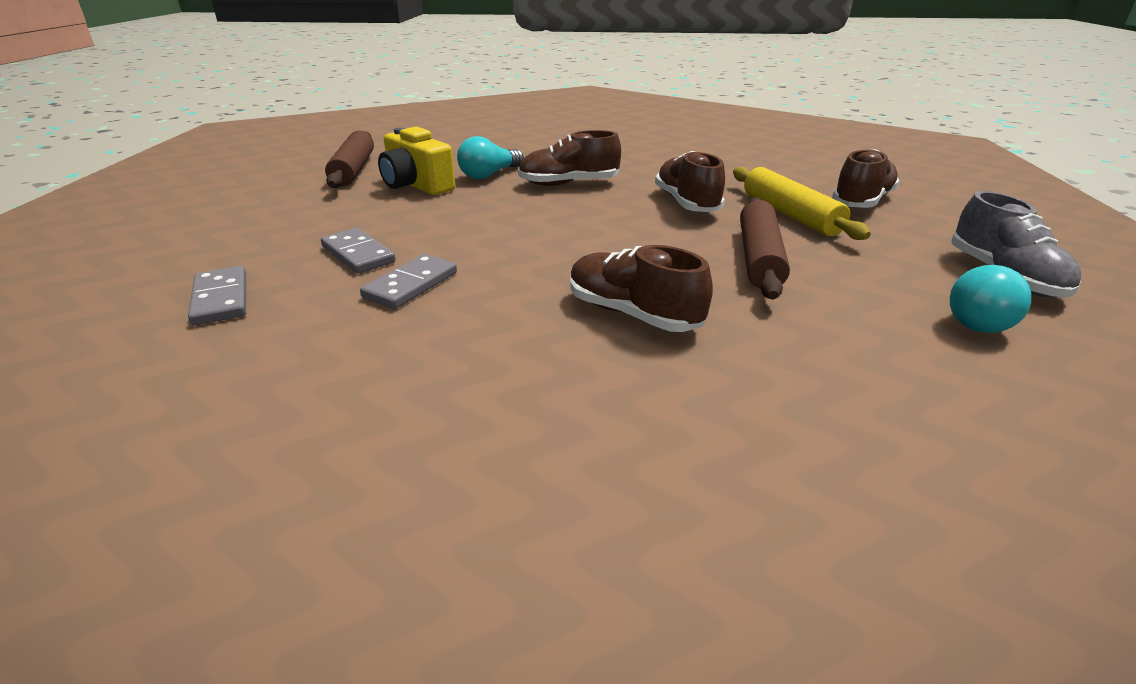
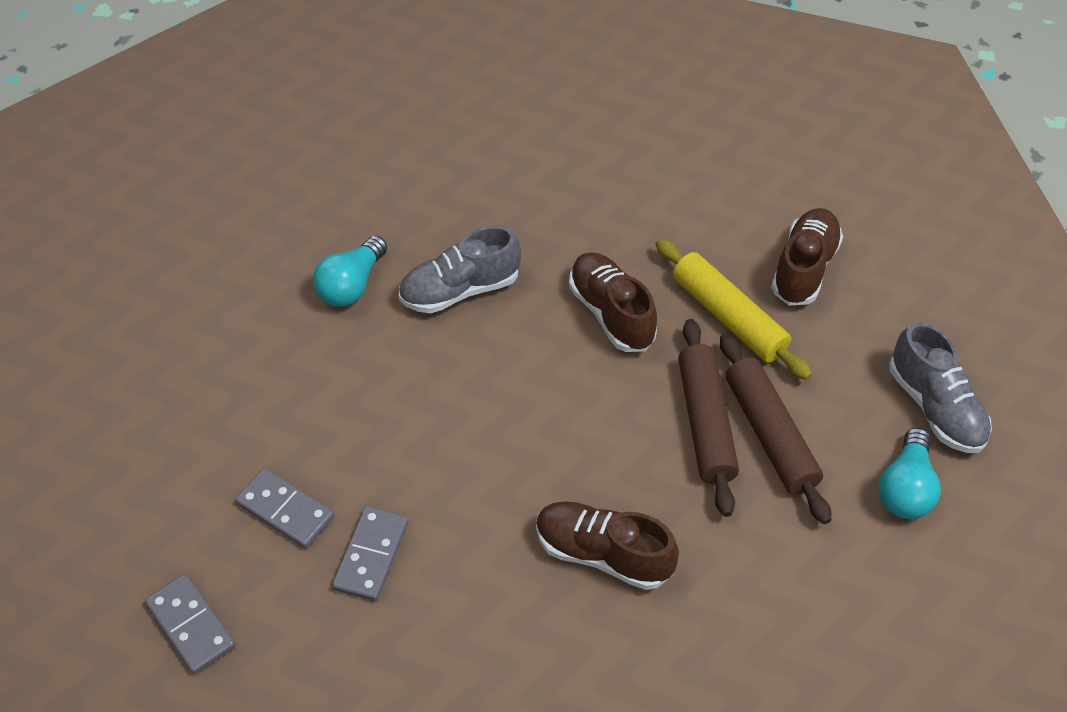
camera: 15 degrees left, 20 degrees up
(354, 170) = (166, 306): brown rolling pin -> brown rolling pin (770, 434)
(416, 185) = (271, 334): yellow camera -> none
(569, 184) = (460, 290): brown shoe -> grey shoe

